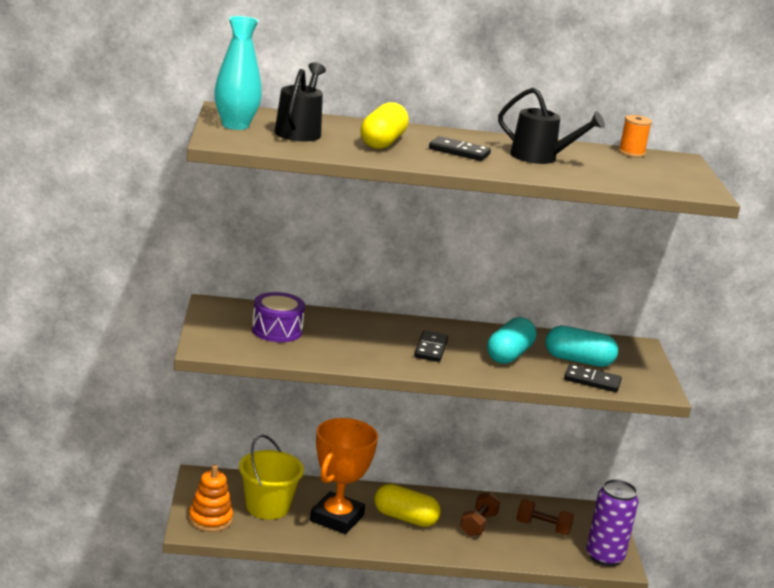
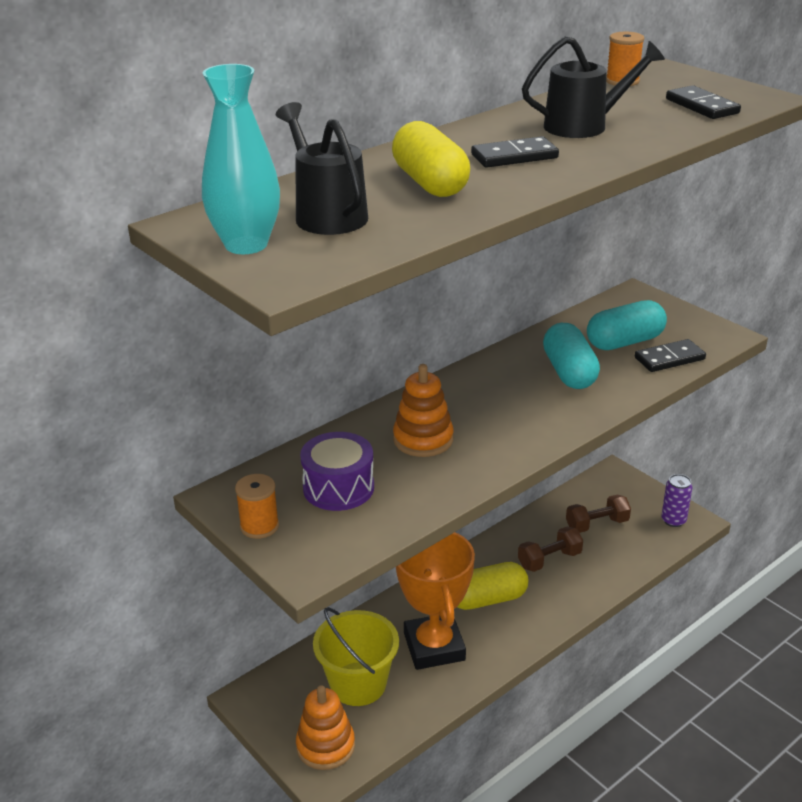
camera: 35 degrees left, 10 degrees up
(211, 323) = (259, 526): none -> orange spool
(360, 336) = (423, 439): none -> orange stacking toy
(430, 349) = (502, 411): black domino -> black domino (701, 106)
(478, 524) = (549, 560): brown dumbbell -> brown dumbbell turned 75 degrees clockwise
(604, 557) = (673, 520): purple can -> purple can, size x0.58

